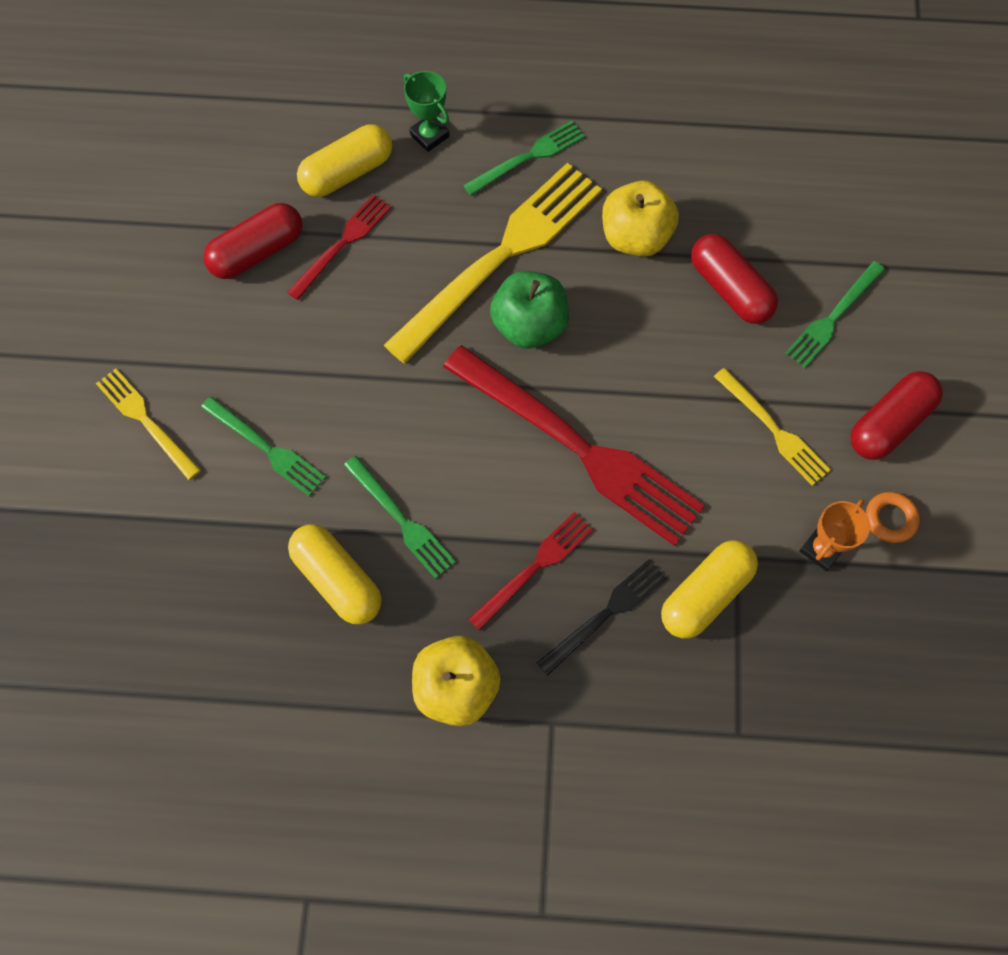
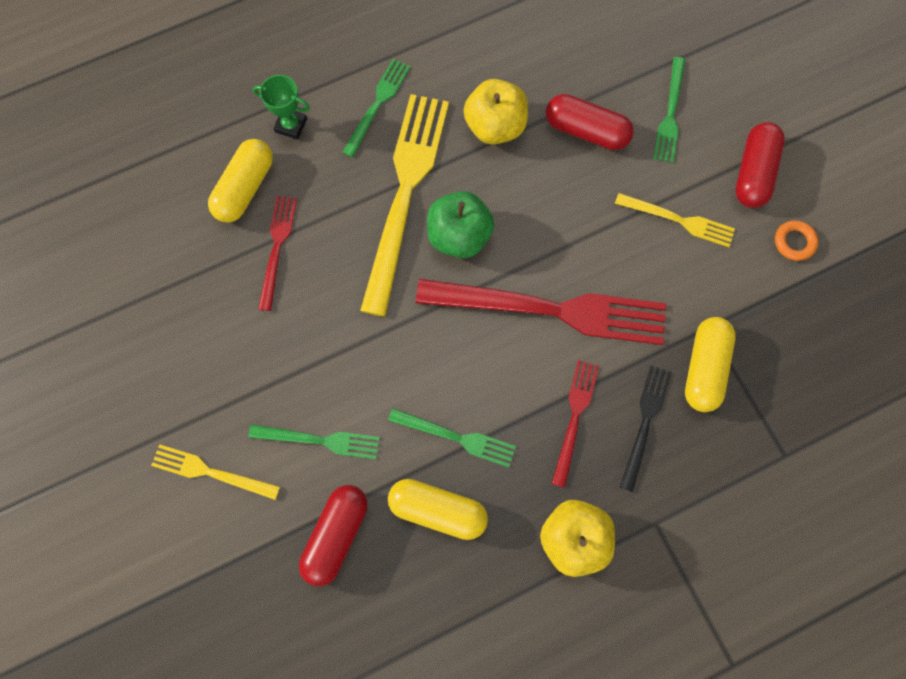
camera: 30 degrees left, 5 degrees up
(257, 252) = (213, 289): red capsule -> red capsule (336, 535)
(821, 549) = (762, 290): orange trophy -> none

